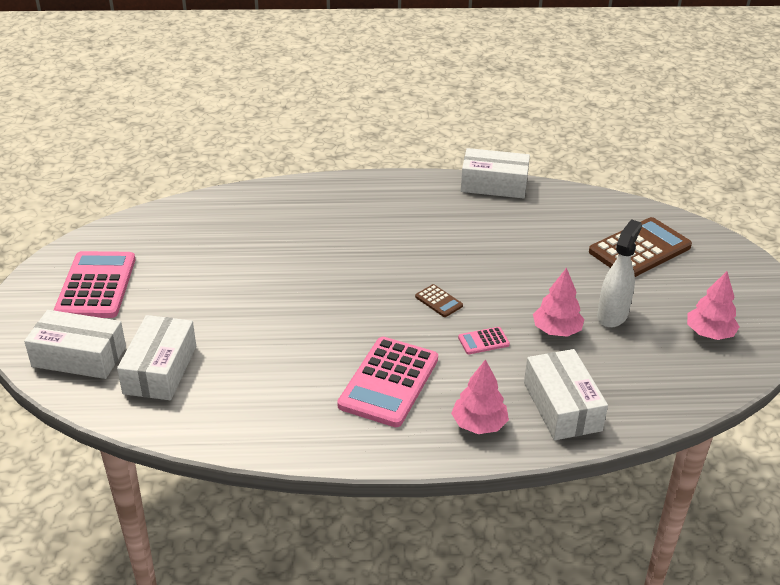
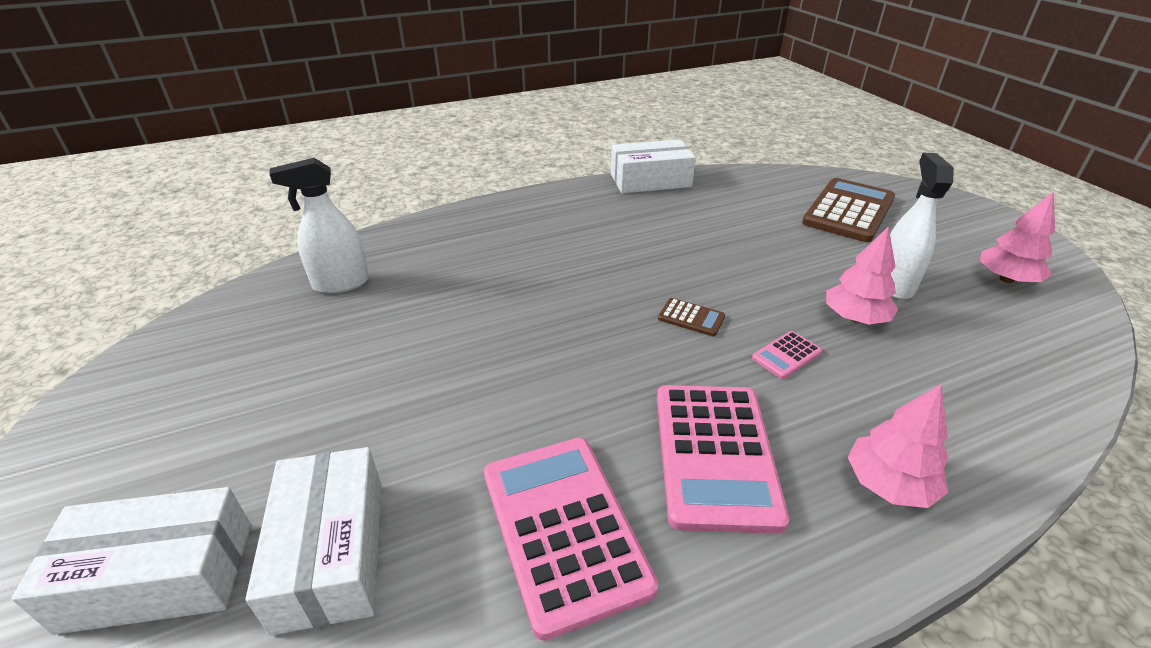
camera: 20 degrees left, 0 degrees up
(96, 286) = (169, 424): pink calculator -> pink calculator (563, 529)
(218, 220) = (340, 283): none -> white spray bottle
(562, 406) = (960, 419): white box -> none

